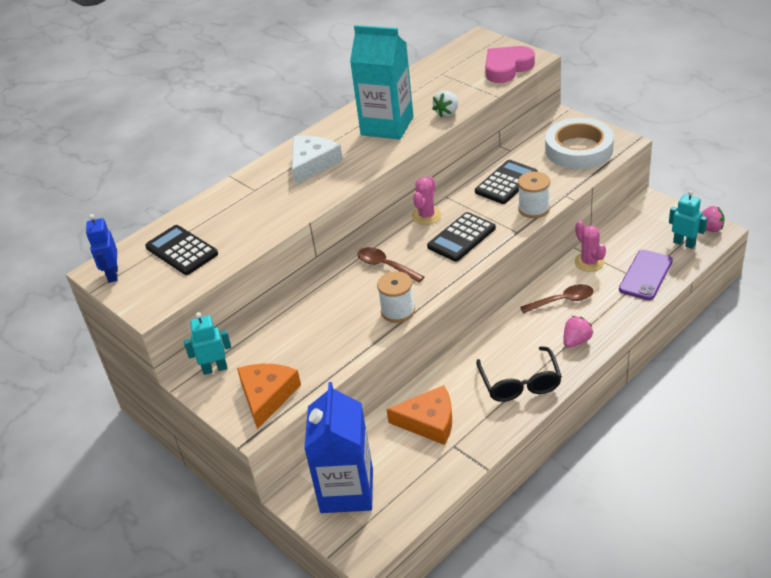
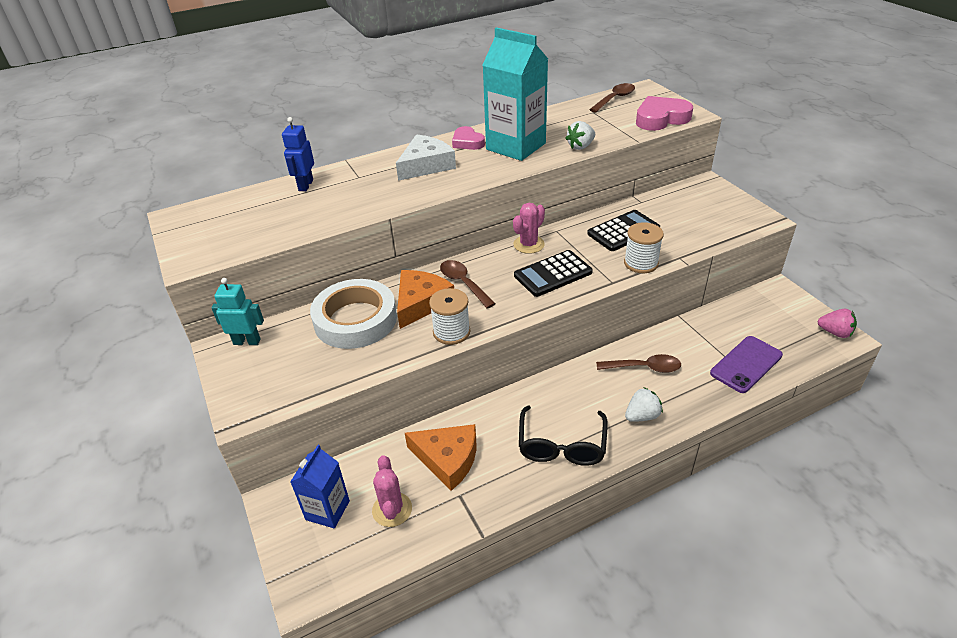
camera: 15 degrees right, 0 degrees up
(112, 274) = (183, 223): blue robot -> blue robot (305, 185)
(182, 251) = (257, 216): black calculator -> none
(267, 396) = (276, 385): orange cheese -> orange cheese (421, 303)
(338, 131) = (467, 142): none -> pink heart
(347, 491) = (327, 510): blue carton -> blue carton, size x0.58
(455, 55) = (615, 99): none -> brown spoon
(576, 341) = (642, 416): pink strawberry -> white strawberry
(579, 149) = (713, 216): white tape -> white tape (355, 320)
(589, 262) = (689, 335): pink cactus -> pink cactus (392, 509)
(684, 243) = (801, 341): turquoise robot -> none

